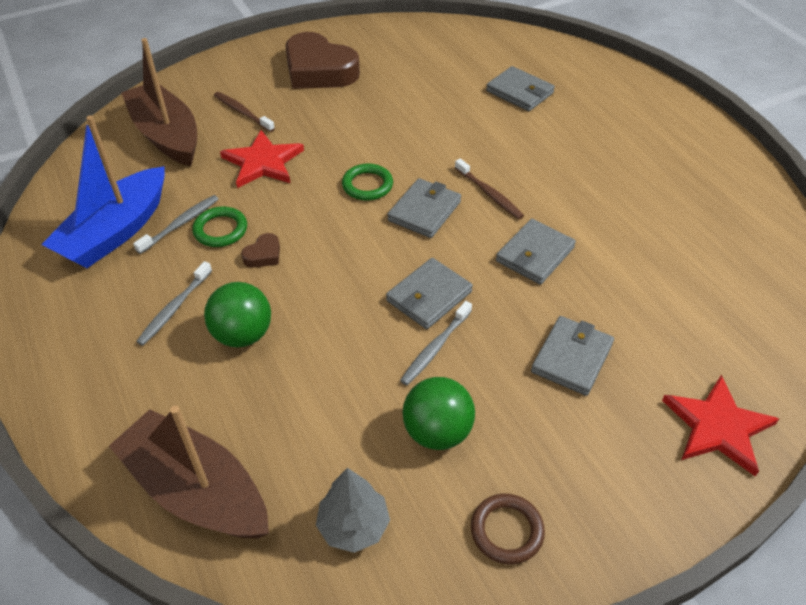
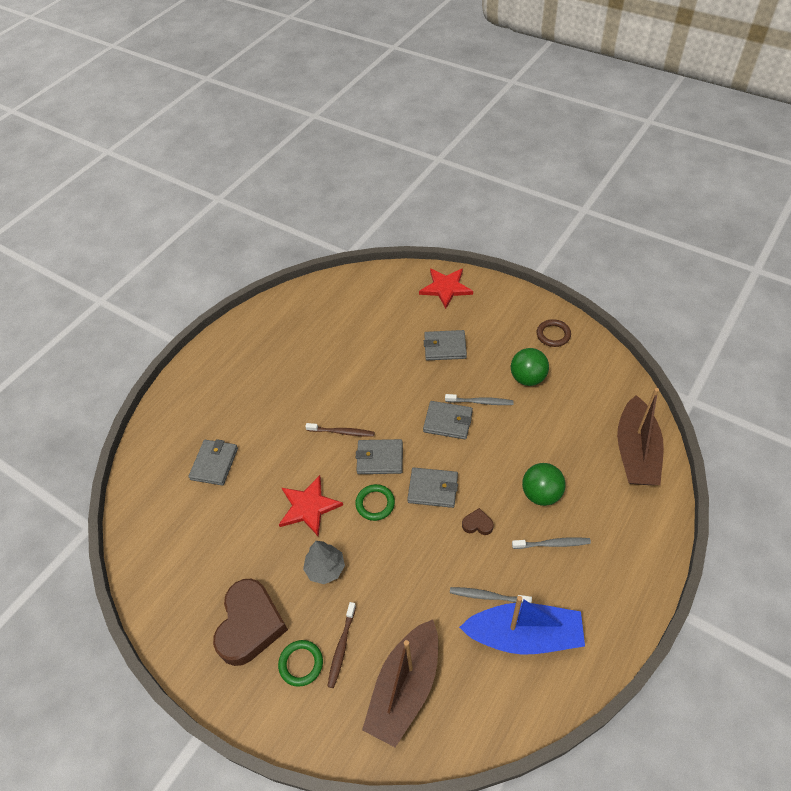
camera: 115 degrees left, 5 degrees up
(220, 230) = (475, 566): green ring -> green ring (301, 664)
(263, 162) = (392, 587): red star -> red star (309, 507)
(353, 526) = (597, 384): grey tree -> grey tree (325, 568)
(489, 194) = (342, 432): brown toothbrush -> brown toothbrush turned 75 degrees clockwise
(535, 254) = (381, 389): grey wallet -> grey wallet (433, 489)

